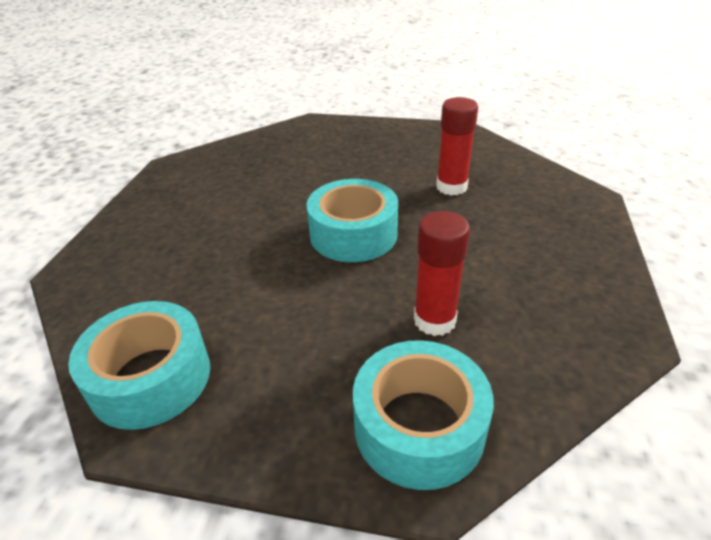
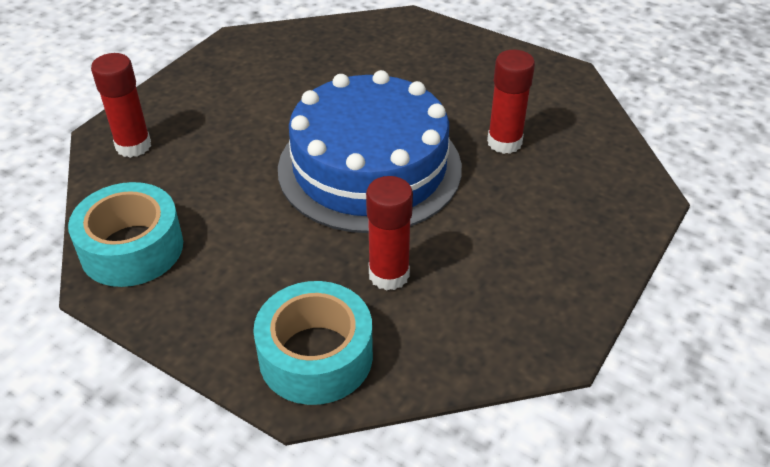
camera: 20 degrees right, 5 degrees up
(107, 276) = (133, 146): none -> red glue stick
(353, 234) = (369, 167): turquoise tape -> blue cake

